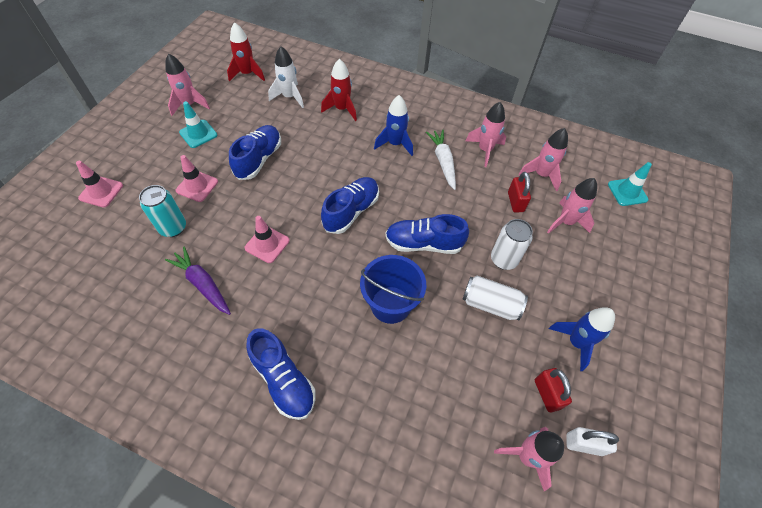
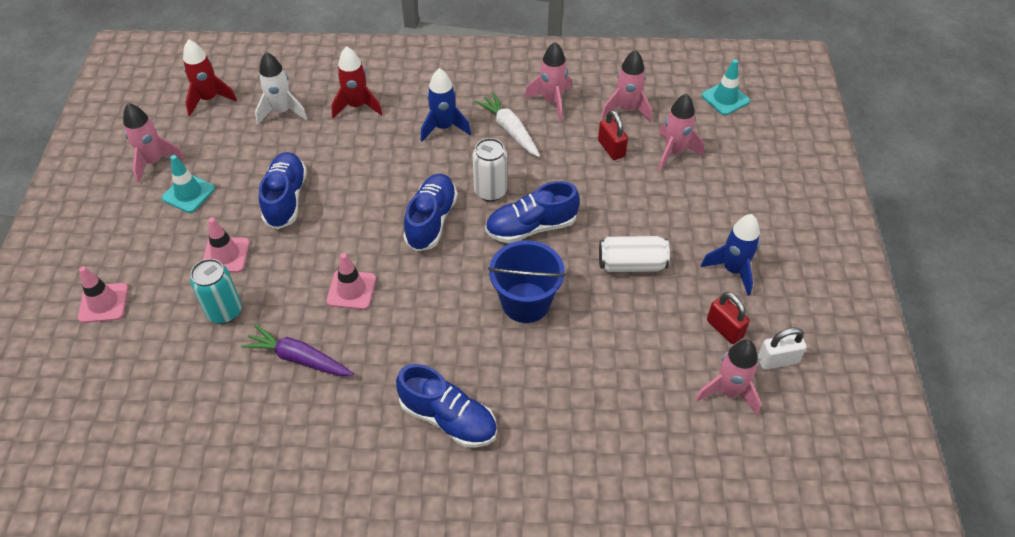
camera: 20 degrees left, 5 degrees down
(503, 259) = (625, 214): white can -> white can (490, 191)

